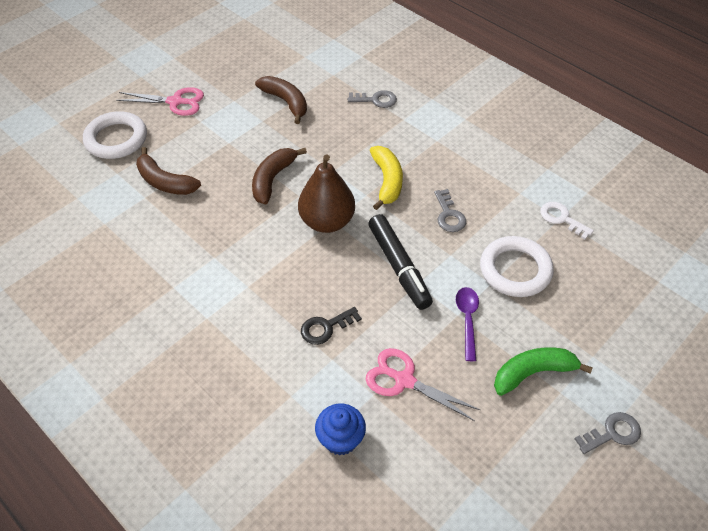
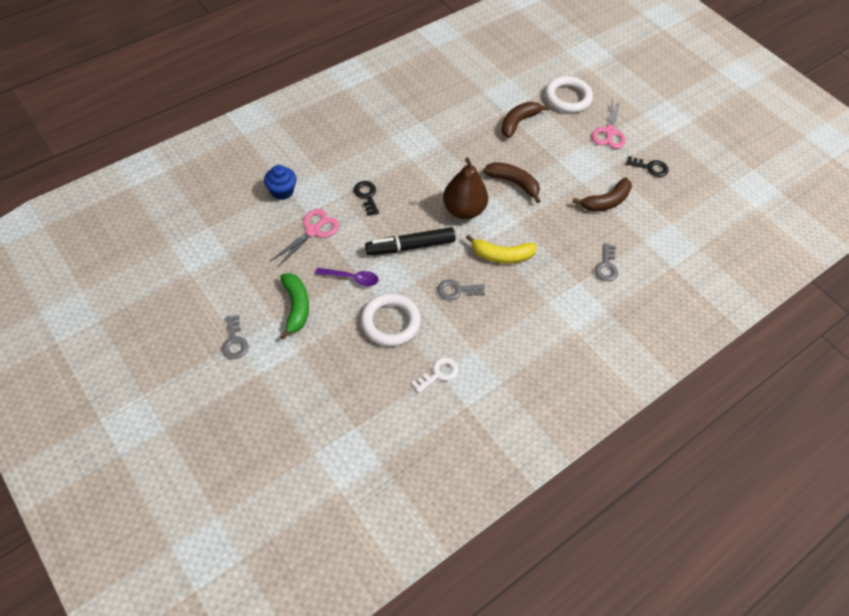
camera: 95 degrees right, 5 degrees up
(228, 70) = (650, 167): none -> black key

